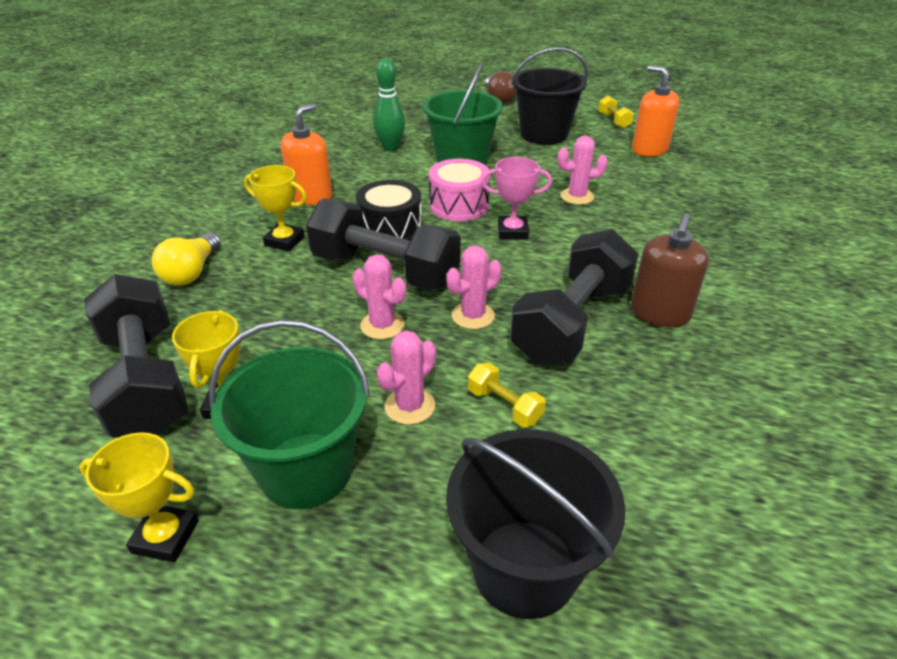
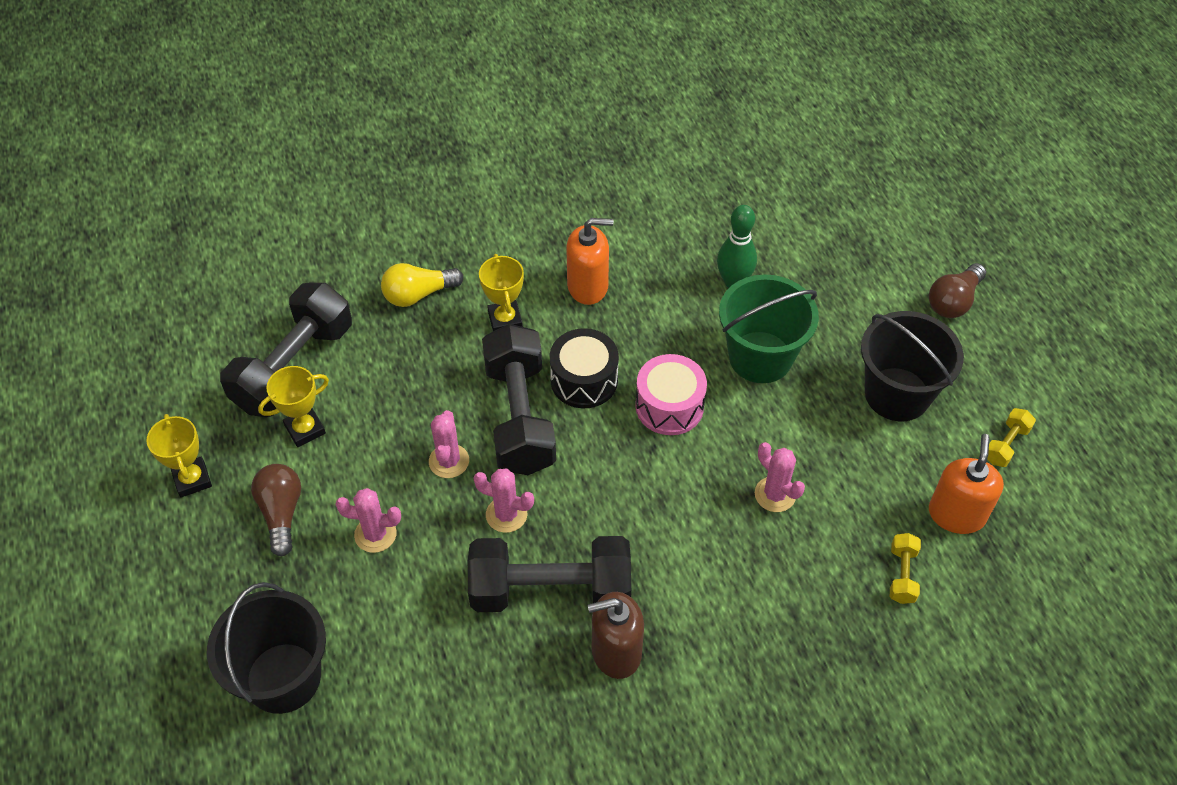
camera: 55 degrees right, 15 degrees up
(306, 470) = (281, 513): green bucket -> brown light bulb
(504, 406) = (416, 593): yellow dumbbell -> yellow dumbbell (902, 575)
(512, 232) = (658, 474): pink trophy -> none

